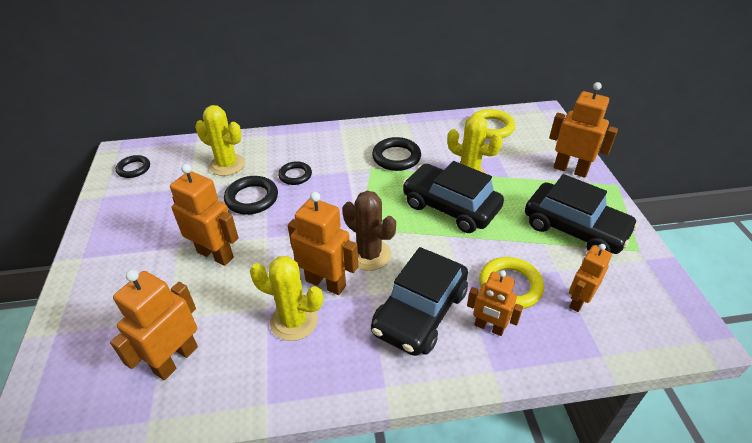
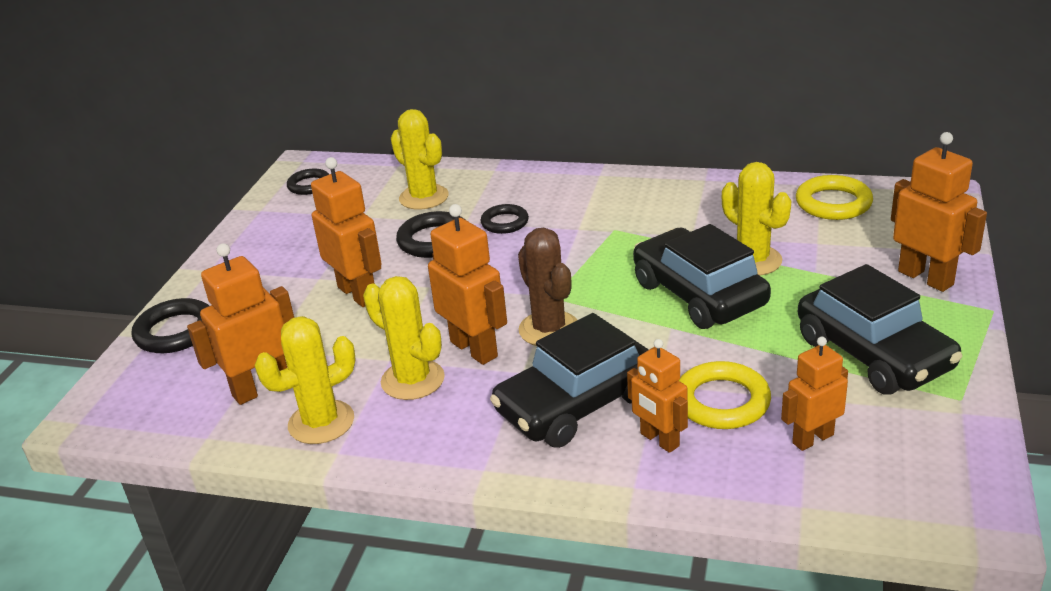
camera: 25 degrees right, 10 degrees down
(240, 379) = (321, 422): none -> yellow cactus
(396, 157) = (659, 221): black ring -> black ring (175, 331)

